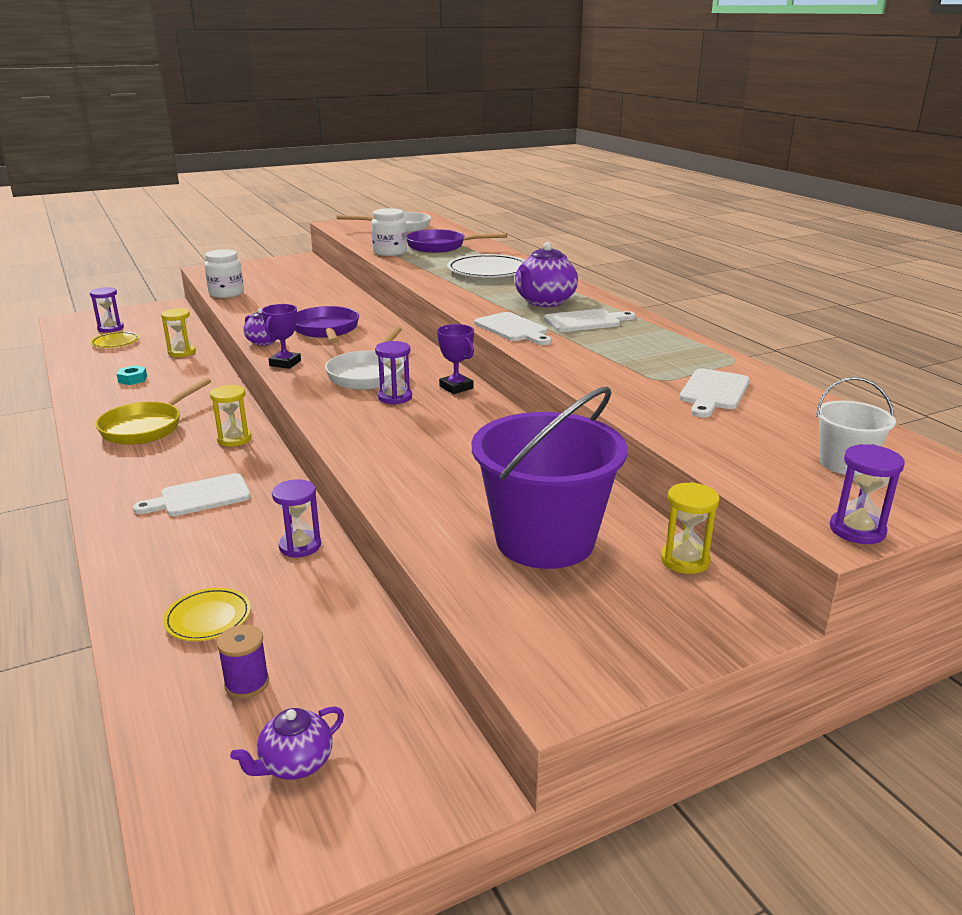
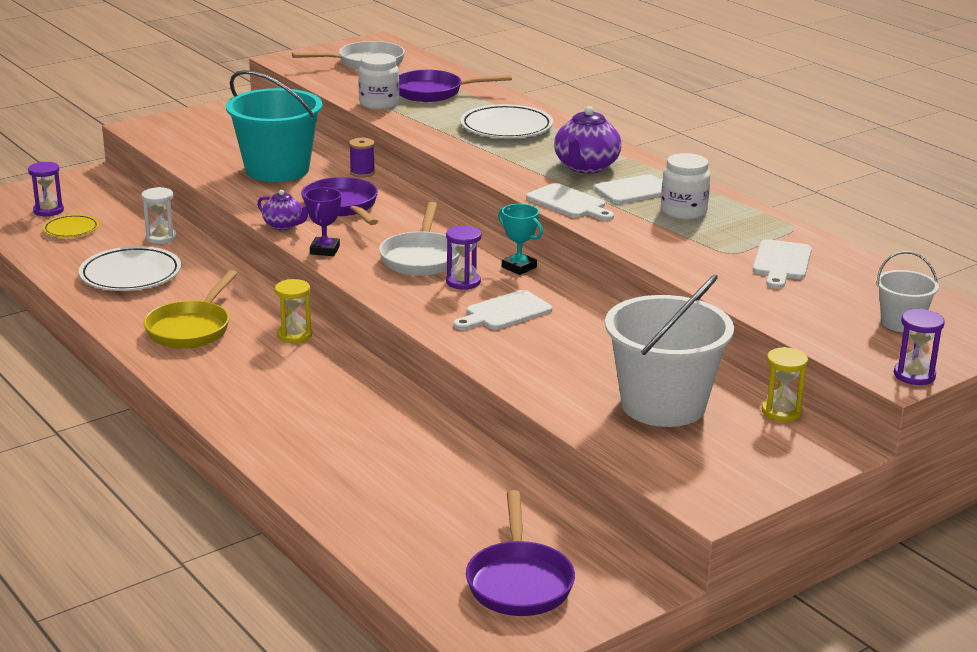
camera: 10 degrees left, 0 degrees up
(133, 379) = (130, 275): turquoise nut -> white plate
(182, 352) = (161, 238): yellow hourglass -> white hourglass
(200, 497) = (301, 395): white cutting board -> white cutting board (504, 312)
(208, 618) = (383, 494): yellow plate -> none
(226, 293) = (191, 162): white jar -> white jar (683, 211)
(247, 683) = (448, 536): purple spool -> purple spool (362, 173)
(292, 301) = (277, 170): none -> turquoise bucket
(295, 764) = (519, 581): purple teapot -> purple pan
(300, 546) = (427, 431): purple hourglass -> none
(456, 387) = (519, 267): purple trophy -> turquoise trophy
(545, 540) = (663, 405): purple bucket -> white bucket

